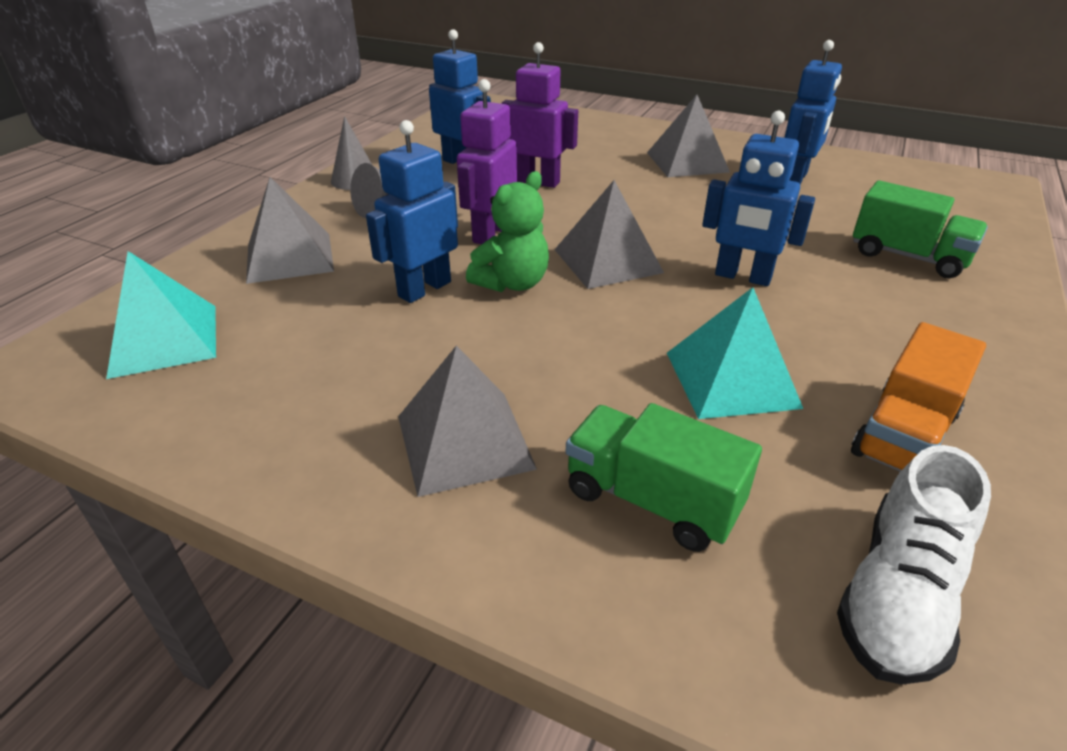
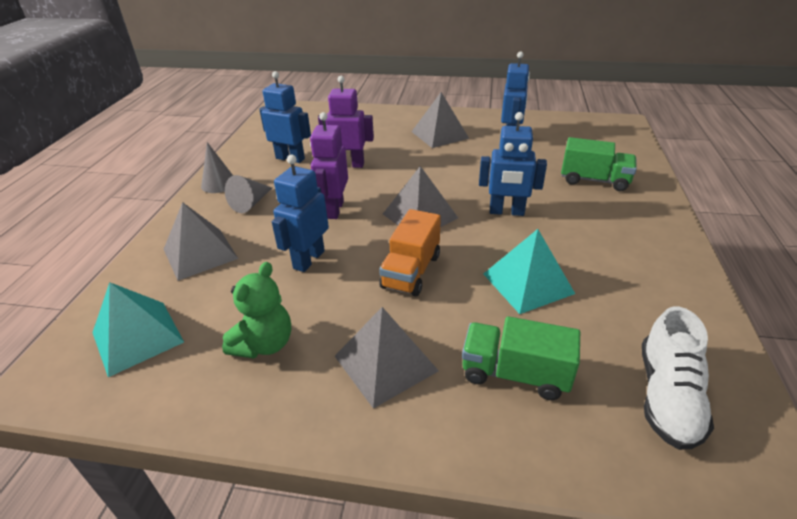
camera: 15 degrees left, 0 degrees up
(512, 283) = (366, 244): green teddy bear -> green teddy bear (264, 344)
(904, 434) = (634, 297): orange truck -> orange truck (411, 271)

